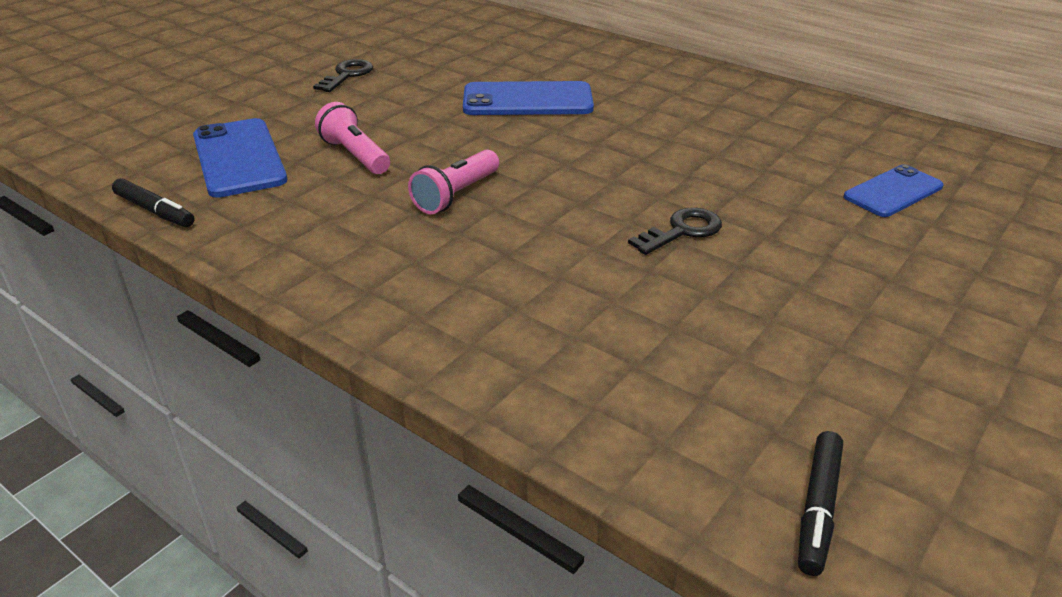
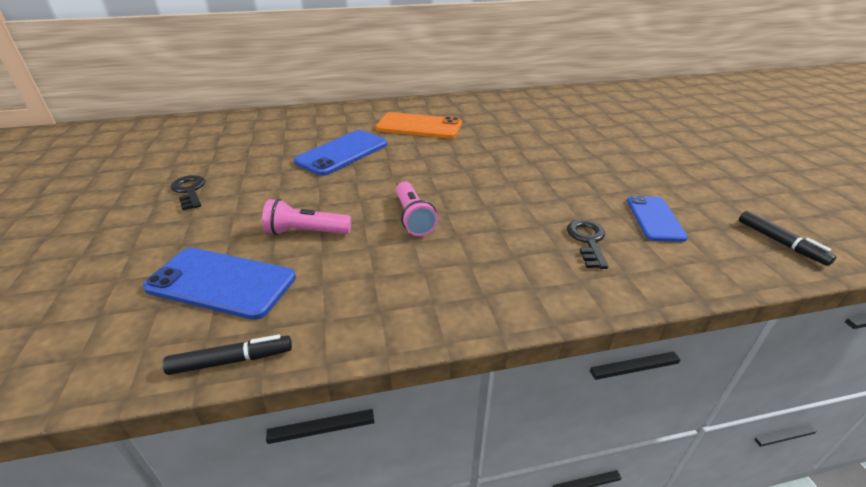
camera: 50 degrees left, 0 degrees up
(671, 109) = (419, 126): none -> orange phone
(682, 231) = (536, 175): black key -> black key (587, 241)
(893, 192) = (560, 121): blue phone -> blue phone (654, 219)

